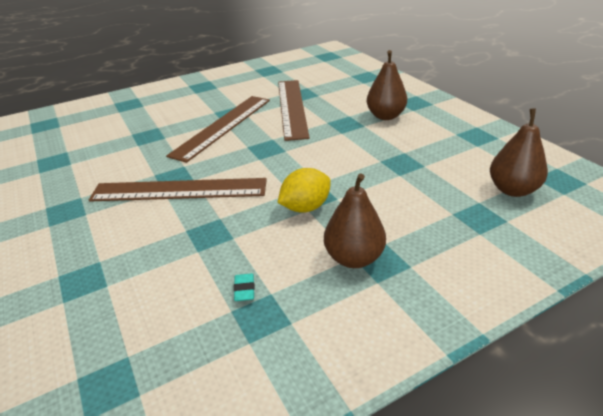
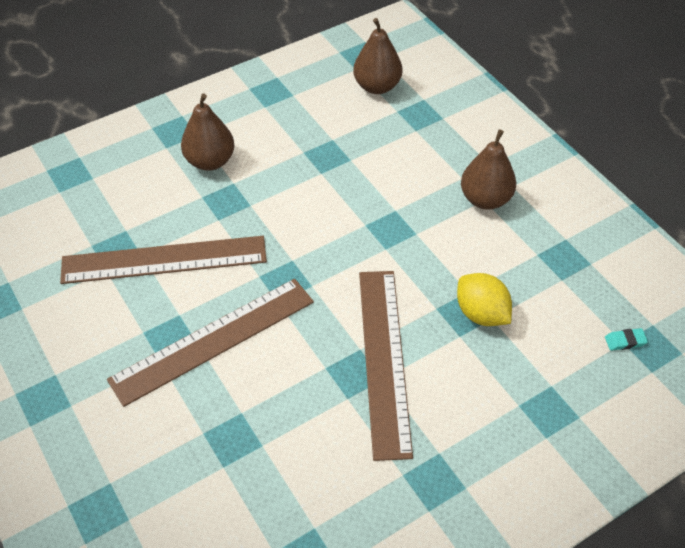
camera: 95 degrees left, 15 degrees up
(223, 126) = (213, 340): brown ruler -> brown ruler turned 60 degrees counterclockwise
(244, 289) = (536, 273): turquoise eraser -> turquoise eraser (625, 341)
(305, 207) = (413, 235): yellow lemon -> yellow lemon (481, 314)

